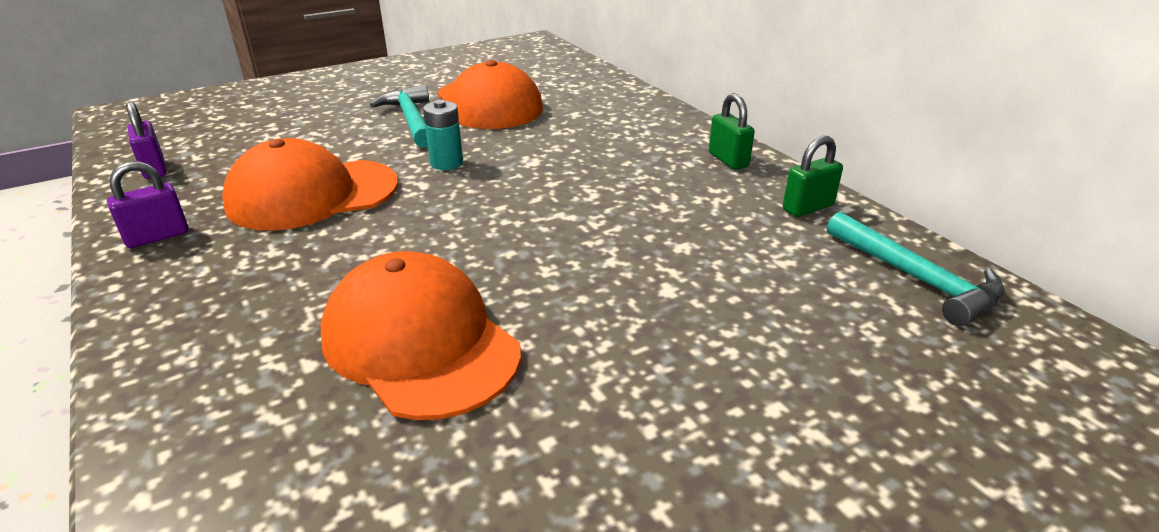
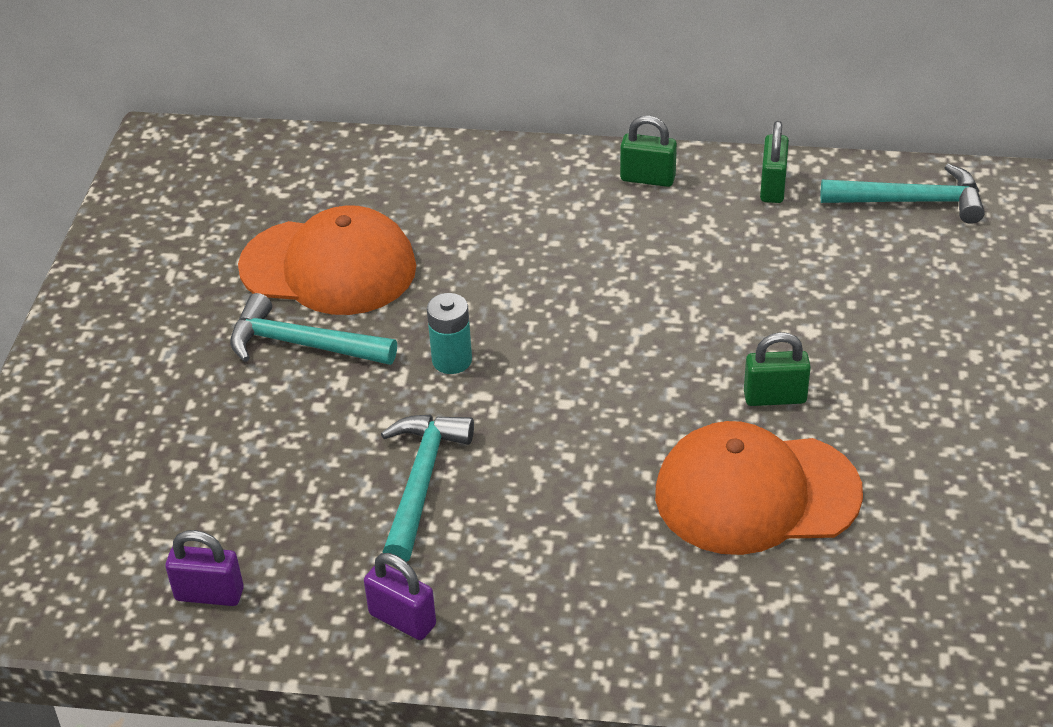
camera: 50 degrees left, 10 degrees up
(157, 237) = (402, 619): purple padlock -> purple padlock turned 60 degrees counterclockwise
(312, 194) = (421, 481): orange cap -> turquoise hammer
(558, 304) = (775, 397): none -> green padlock

